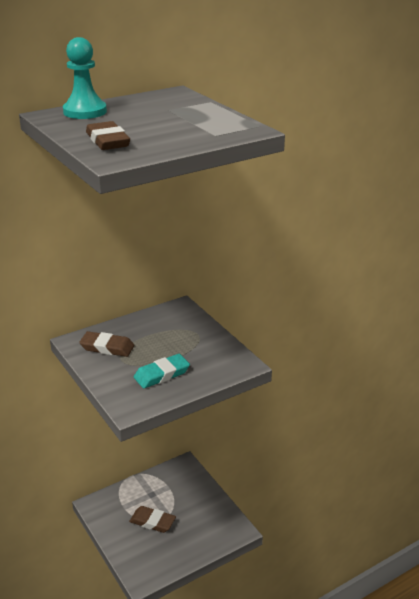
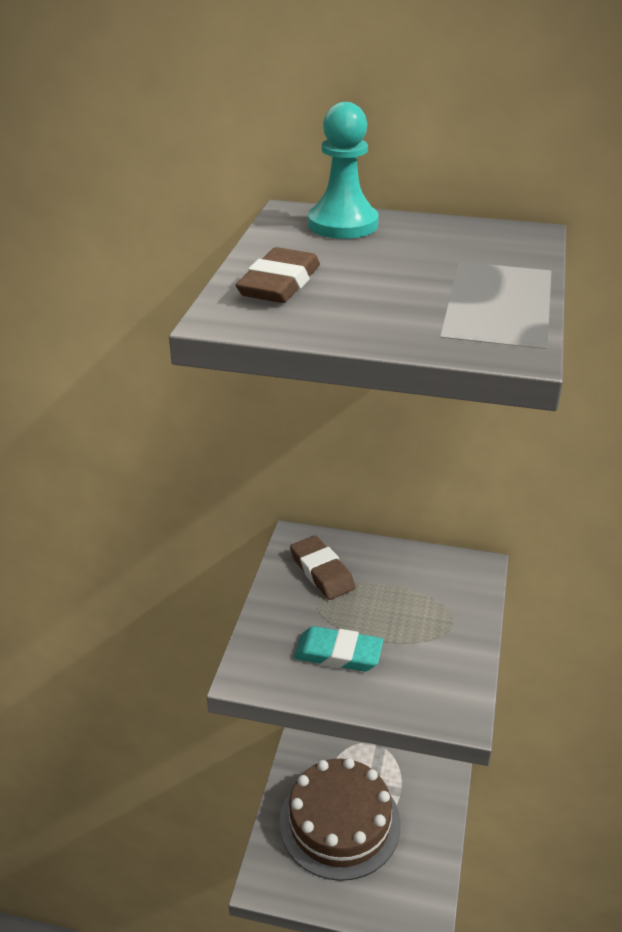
camera: 45 degrees right, 5 degrees up
(152, 522) = (339, 822): brown eraser -> brown cake

